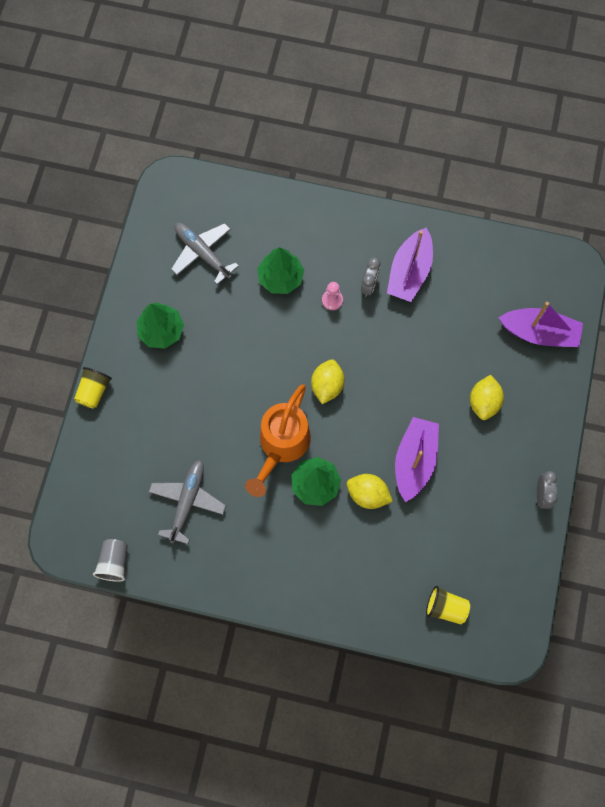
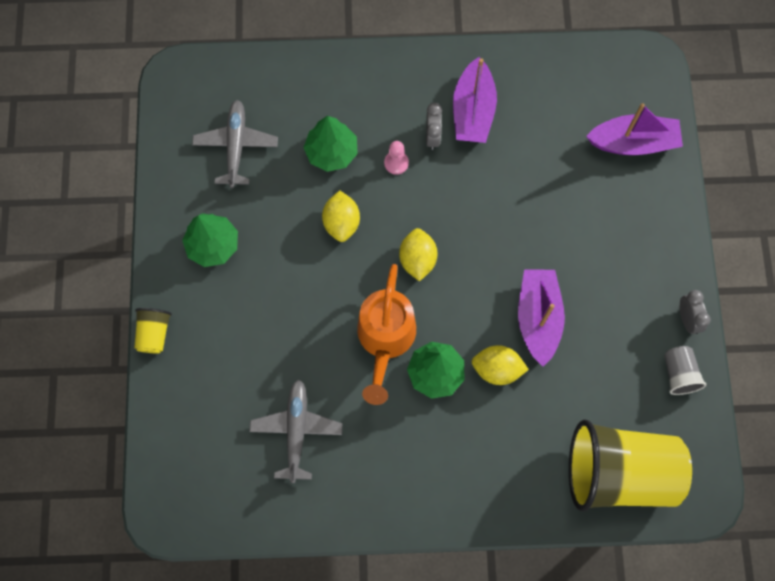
camera: 15 degrees left, 0 degrees up
(114, 562) = (232, 523): grey cup -> grey cup (678, 374)
(203, 253) = (236, 146): grey plane -> grey plane turned 60 degrees clockwise
(445, 607) = (618, 472): yellow cup -> yellow cup, size x2.36
(483, 402) = (595, 234): yellow lemon -> yellow lemon (341, 223)

